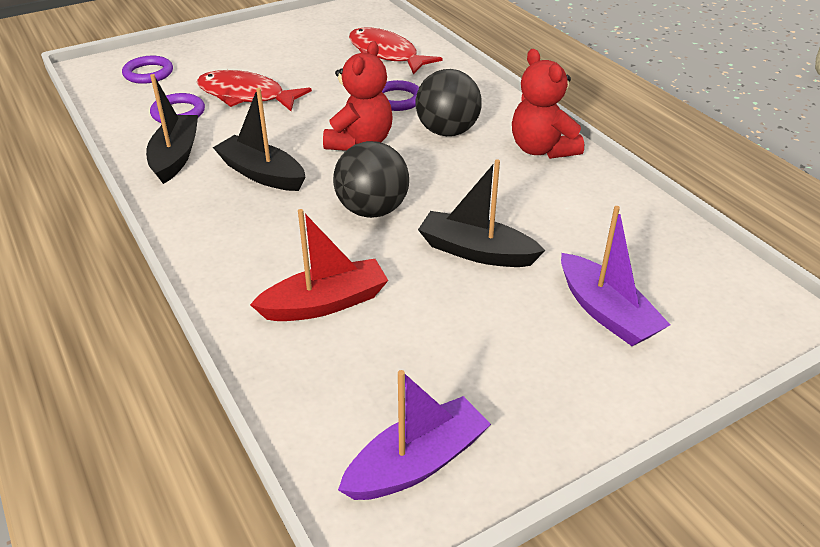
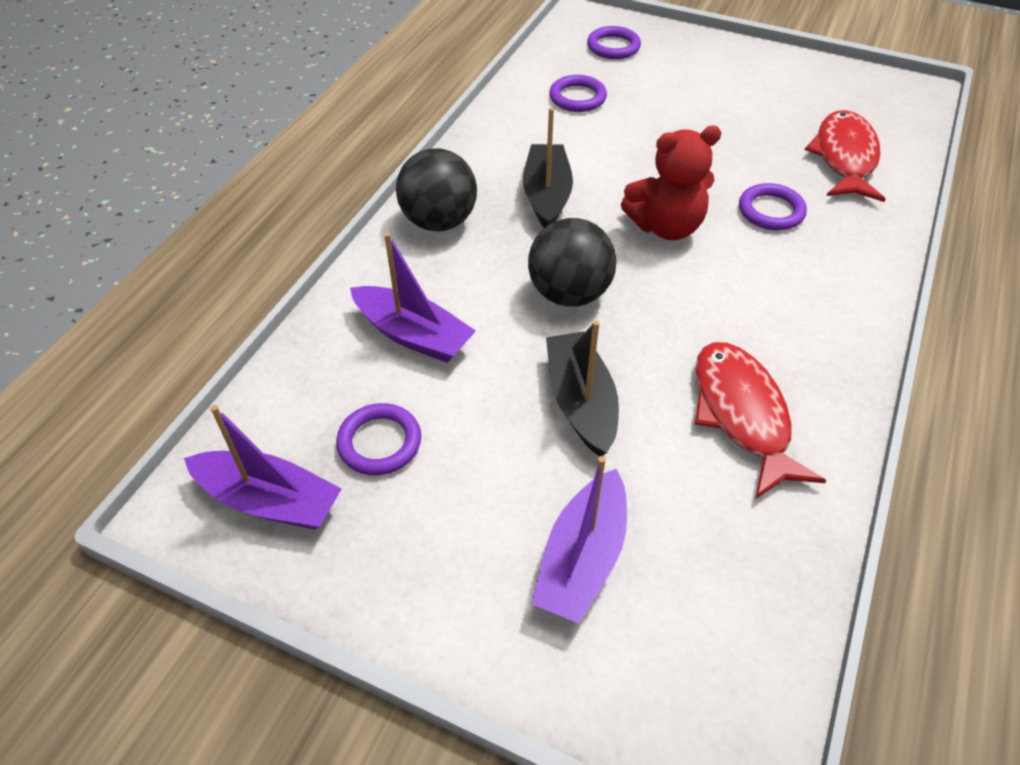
camera: 55 degrees right, 10 degrees up
(175, 156) = (516, 135): black boat -> none
(246, 96) = (650, 117): red fish -> red fish (742, 414)
(325, 303) = (413, 335): red boat -> purple boat
(417, 369) = (379, 442): none -> purple ring
(447, 131) = (759, 277): black ball -> black ball (439, 221)
(542, 149) = (819, 369): red teddy bear -> none

